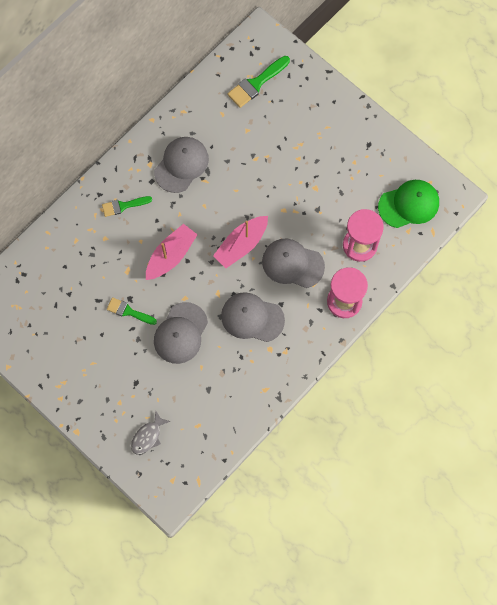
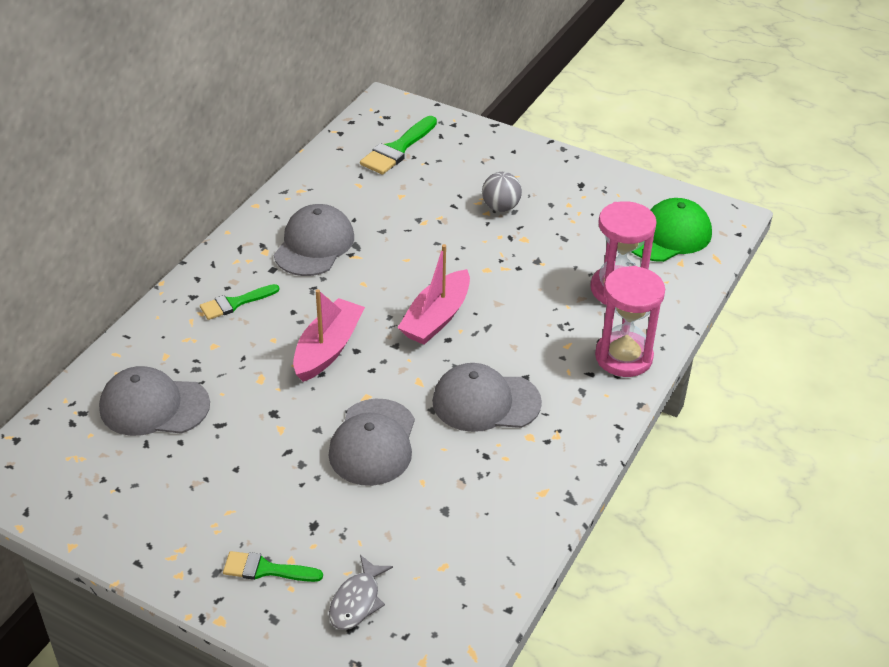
camera: 15 degrees left, 30 degrees down
(128, 311) = (276, 430): green brush -> green brush (266, 569)
(292, 264) = (524, 326): grey cap -> grey cap (154, 406)
(309, 155) = (500, 207): none -> grey ball

